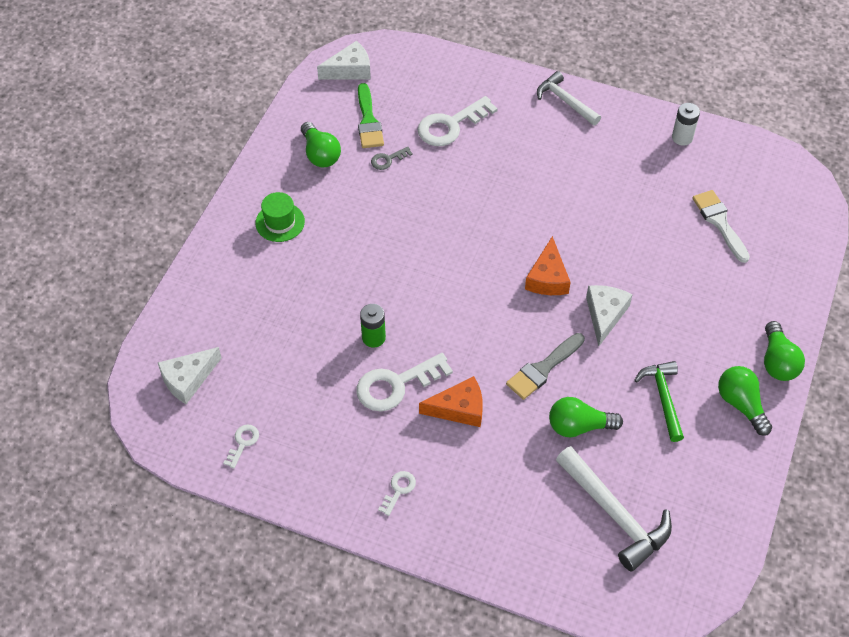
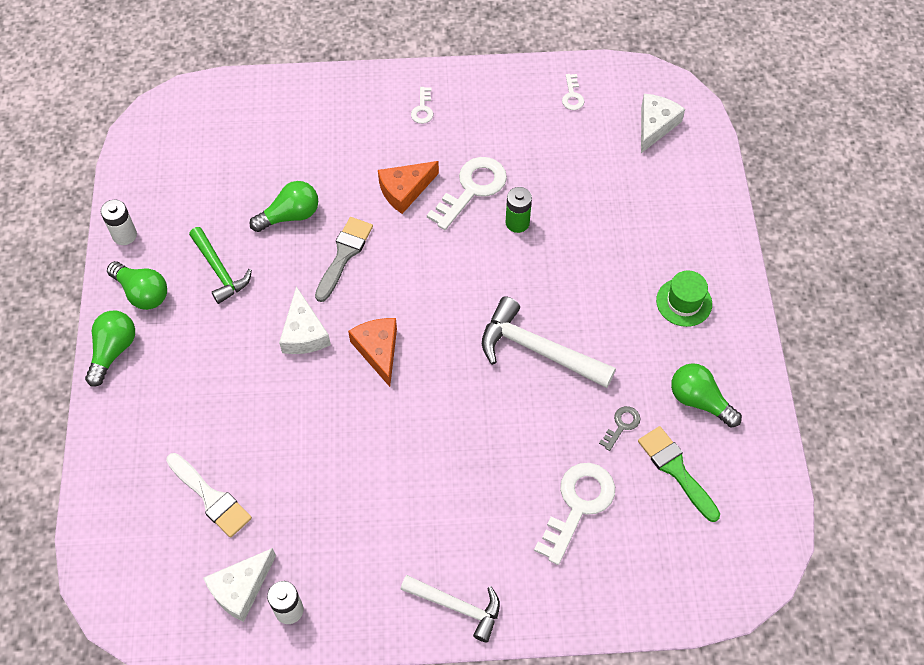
camera: 155 degrees right, 5 degrees up
(350, 70) = (746, 538): white cheese -> white cheese (241, 588)
(614, 514) = (233, 156): white hammer -> white hammer (538, 350)
(747, 469) = (124, 235): none -> white battery
(777, 362) = (113, 351): green light bulb -> green light bulb turned 45 degrees clockwise

